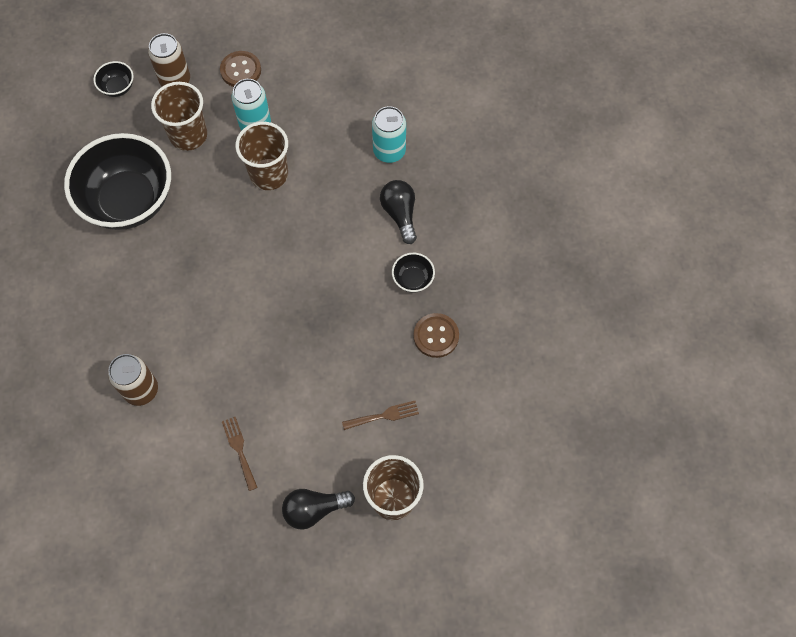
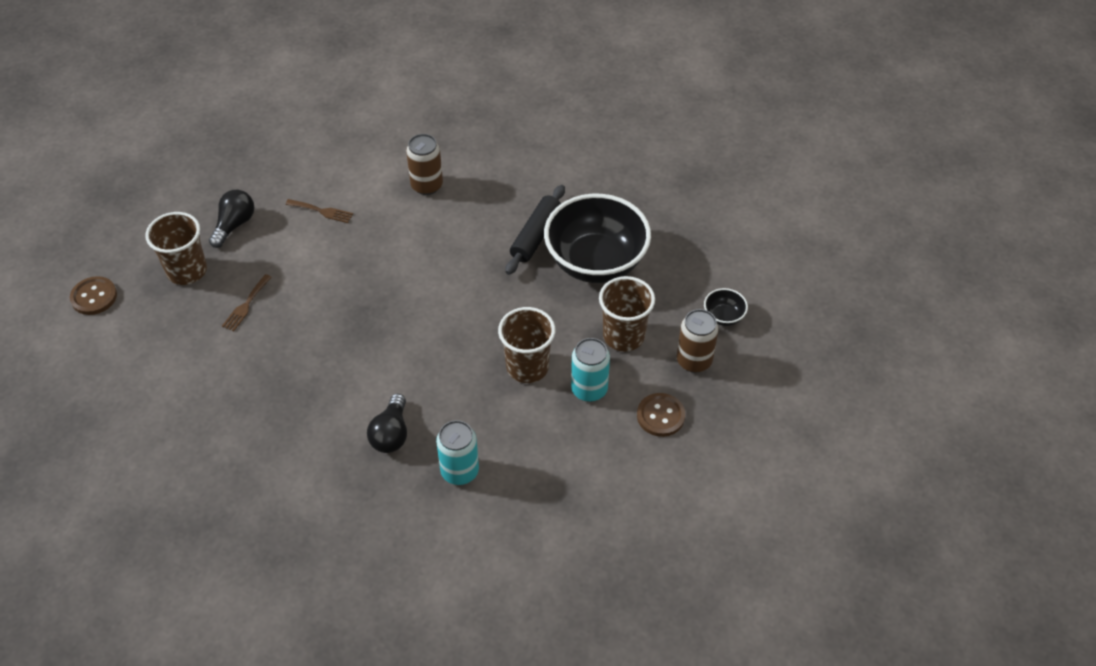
camera: 130 degrees right, 15 degrees down
(133, 262) = (536, 236): none -> black rolling pin
(400, 214) = (391, 434): black light bulb -> black light bulb turned 75 degrees clockwise
(413, 279) = (325, 400): black bowl -> none
(436, 336) = (263, 380): brown button -> brown button (94, 297)

